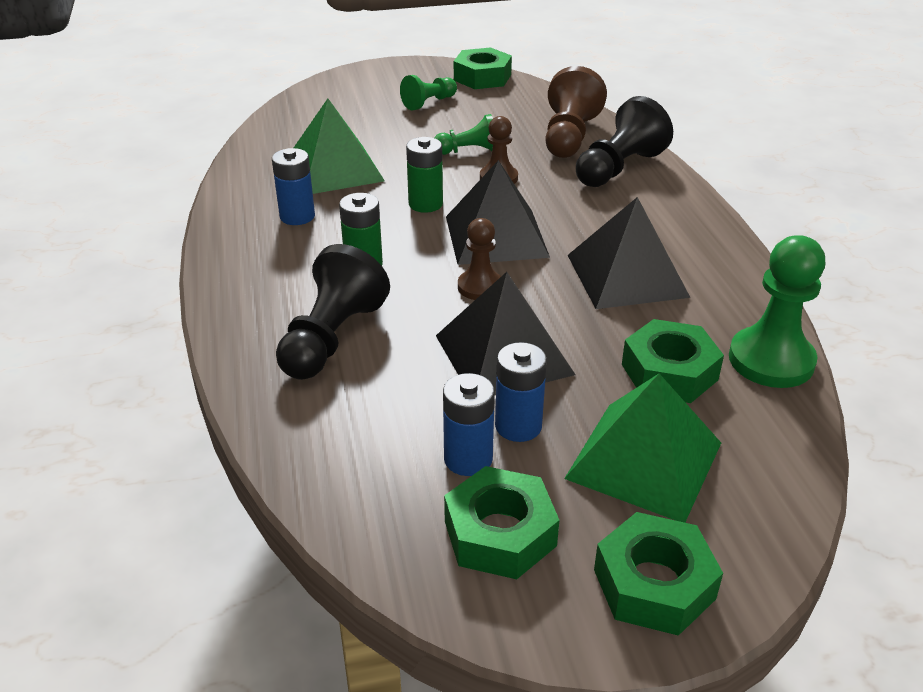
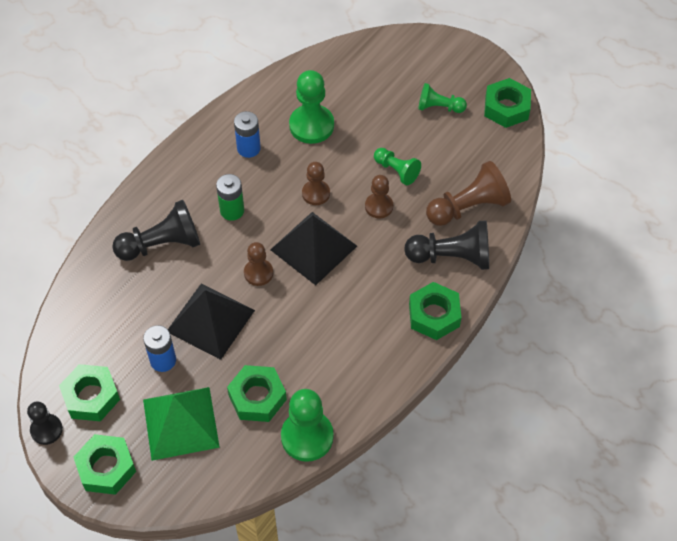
camera: 50 degrees right, 20 degrees up
(334, 169) = (311, 125): green pyramid -> green pawn
(425, 204) = (316, 193): green battery -> brown pawn
(468, 459) = (125, 356): blue battery -> none
(507, 624) = (46, 430): none -> black pawn
(627, 275) = (330, 331): black pyramid -> none
(682, 207) = (434, 315): none -> green nut

